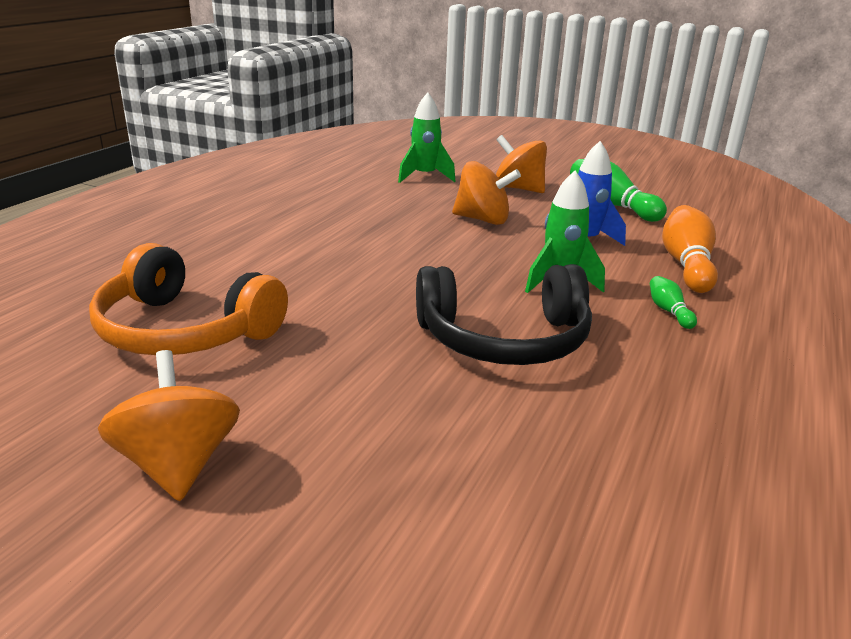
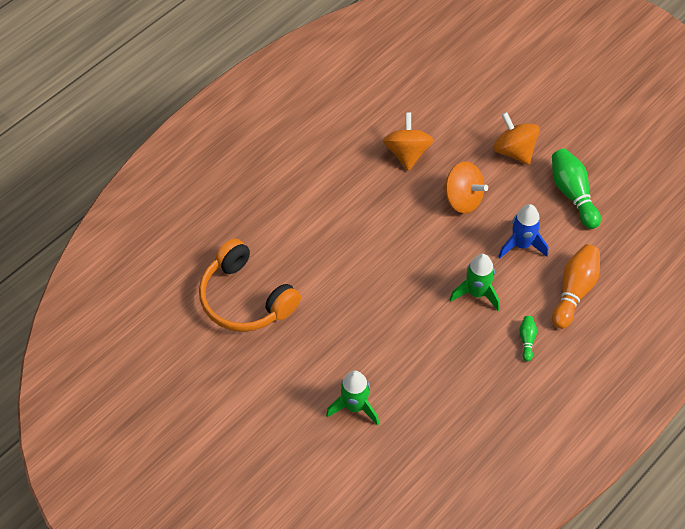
camera: 20 degrees right, 30 degrees up
(178, 465) = (235, 402): orange spinning top -> orange spinning top (407, 153)
(425, 177) = (447, 115): green rocket -> green rocket (355, 406)
(504, 339) = (414, 345): black headphones -> none

